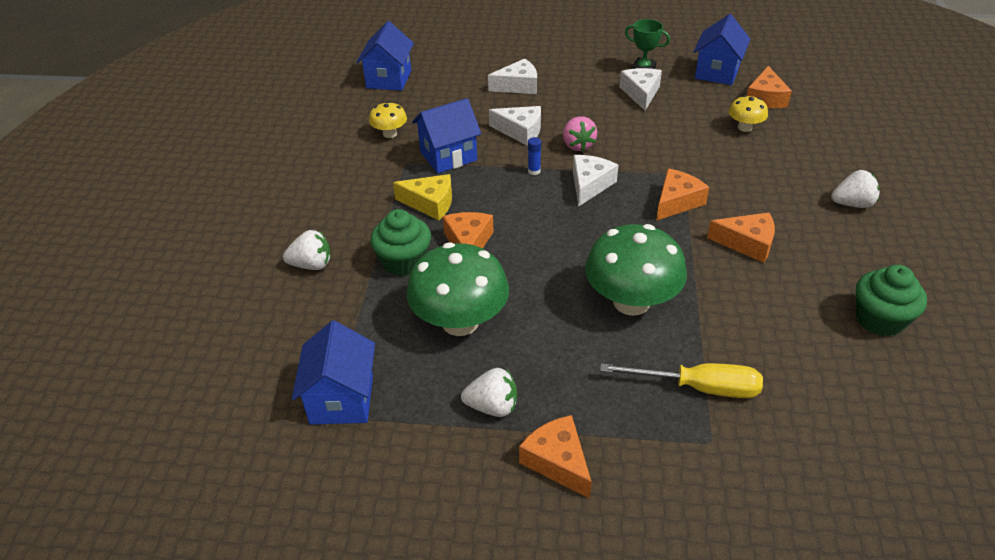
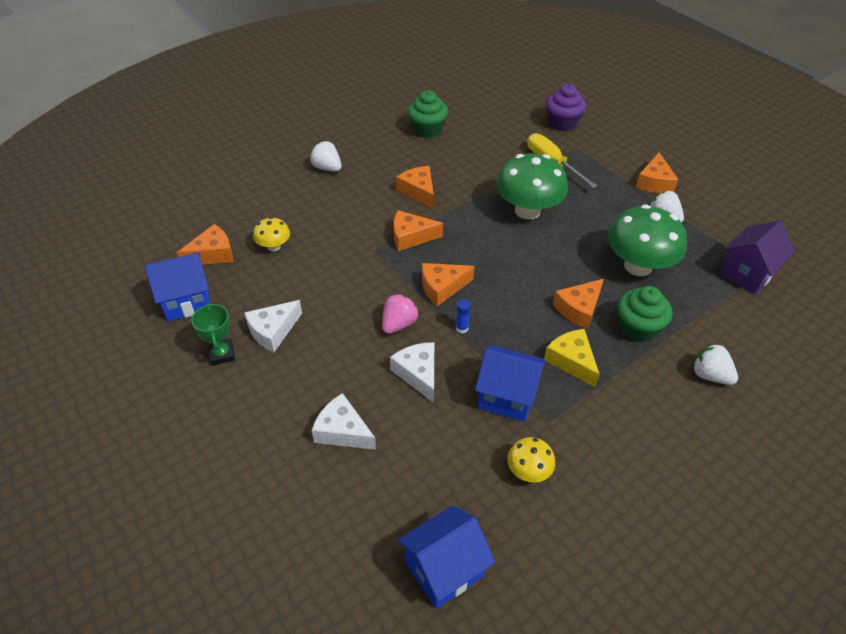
camera: 135 degrees left, 5 degrees up
(342, 399) = (747, 273): blue house -> purple house
(590, 185) = (442, 287): white cheese -> orange cheese
(789, 477) = (562, 123): none -> purple cupcake

